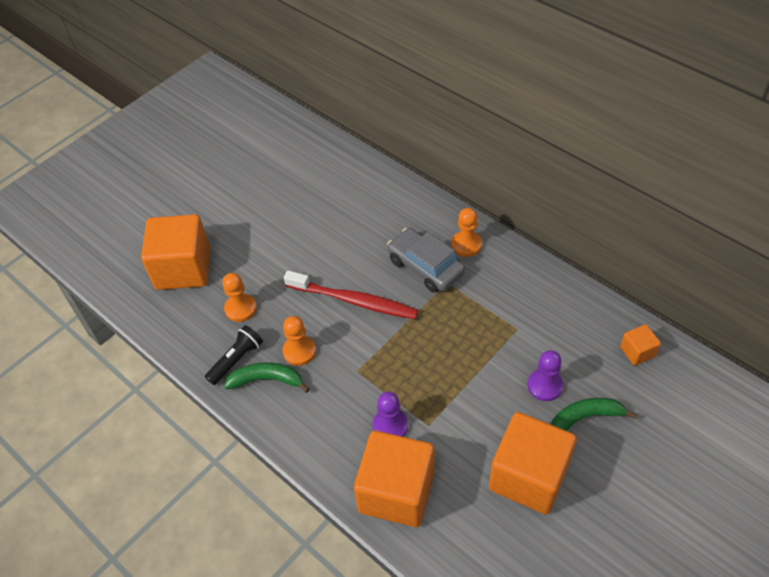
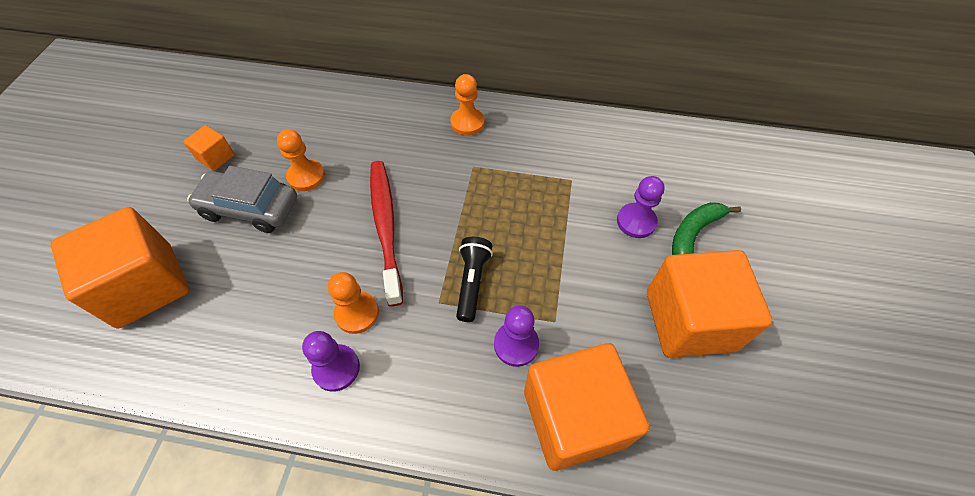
camera: 35 degrees left, 5 degrees up
(236, 360) = (282, 364): black flashlight -> black flashlight (472, 282)
(240, 308) = (252, 298): orange pawn -> orange pawn (306, 176)
(266, 380) = (336, 368): green banana -> purple pawn
(353, 300) = (386, 227): red toothbrush -> red toothbrush turned 90 degrees counterclockwise
(425, 267) = (441, 160): grey car -> grey car (250, 208)
(637, 352) = (689, 152): orange cube -> orange cube (216, 157)

